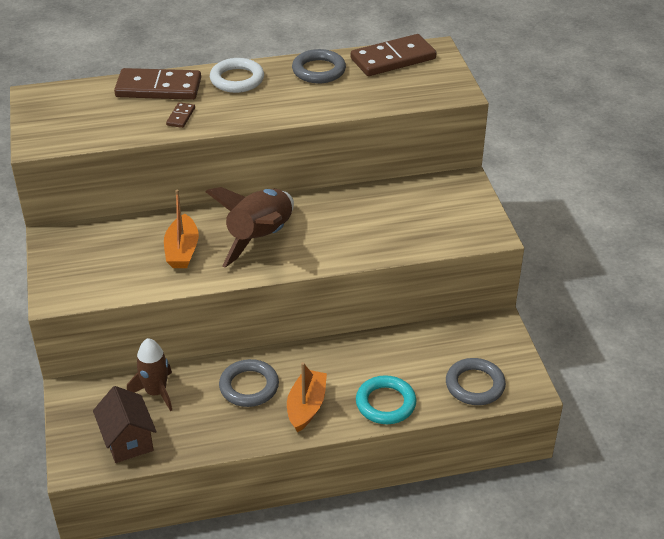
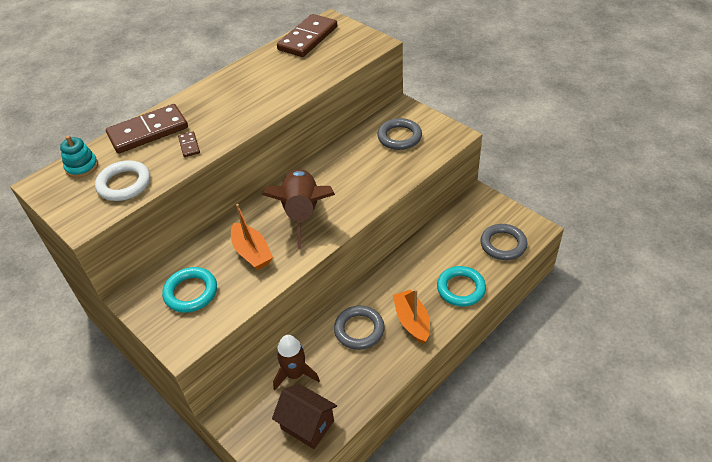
camera: 30 degrees left, 5 degrees up
(77, 95) = (82, 167): none -> turquoise stacking toy
(100, 258) = (191, 292): none -> turquoise ring
(237, 79) = (206, 99): white ring -> white ring (124, 184)
(319, 70) = (262, 67): grey ring -> grey ring (399, 137)

